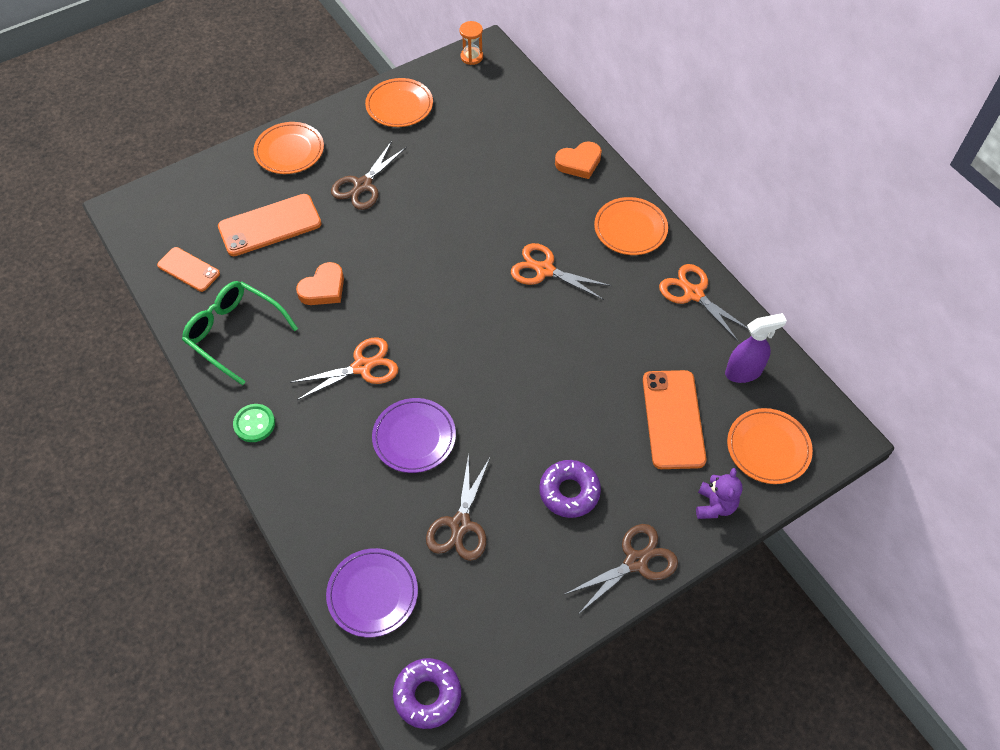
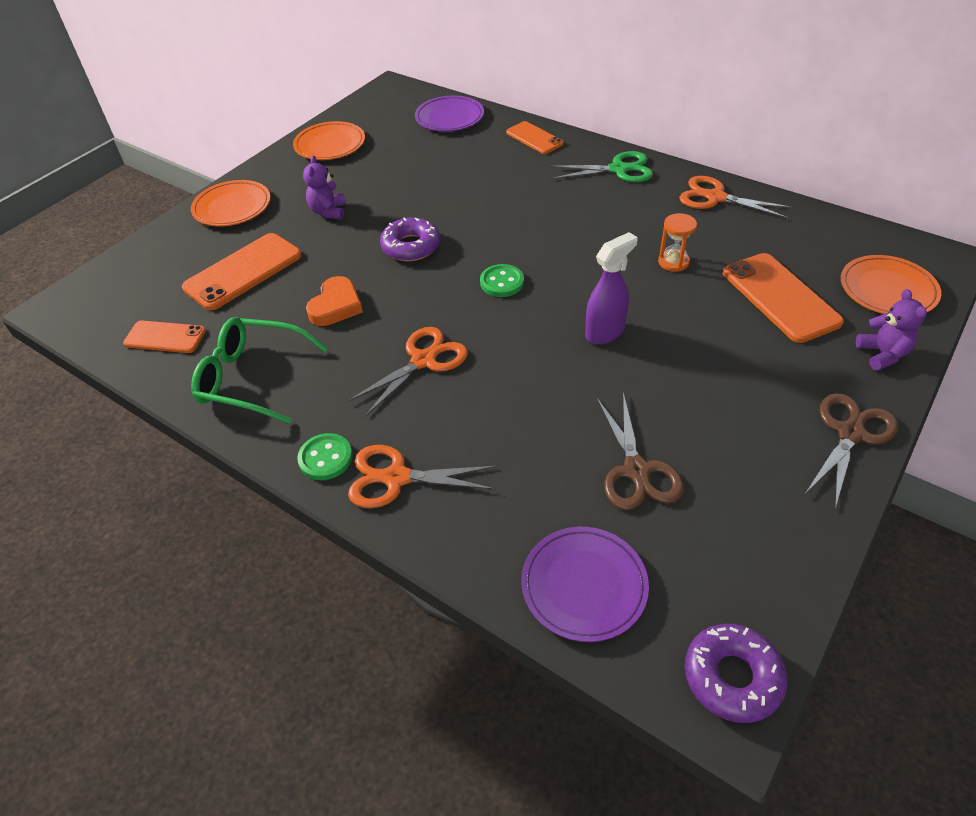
camera: 20 degrees left, 10 degrees down
(363, 185) = (328, 212): brown scissors -> purple teddy bear
(414, 437) = (525, 405): purple plate -> purple plate (449, 118)
(461, 315) = (502, 282): none -> green button
(471, 57) = (379, 95): orange hourglass -> orange hourglass (673, 262)
(544, 270) = (561, 222): orange scissors -> orange scissors (396, 478)
(569, 492) = (730, 395): purple donut -> purple donut (411, 246)
(579, 163) = (534, 138): orange heart -> orange phone
(630, 229) = (619, 169): orange plate -> green scissors
(743, 372) = (812, 240): purple spray bottle -> purple spray bottle (605, 332)

